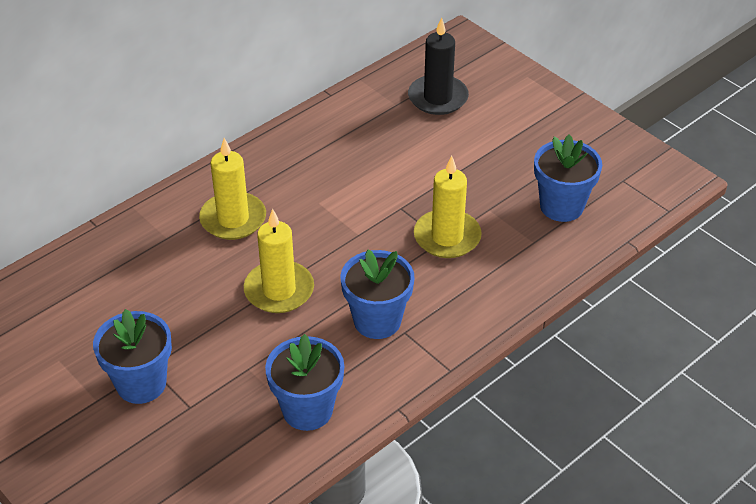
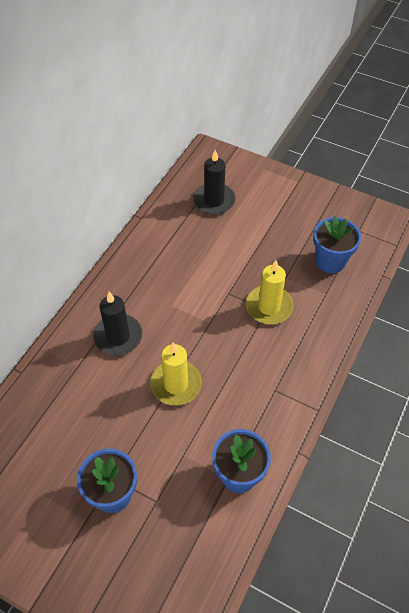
camera: 20 degrees left, 10 degrees up
(233, 219) = (118, 336): yellow candle -> black candle
(377, 321) = (253, 387): blue flower pot -> none

